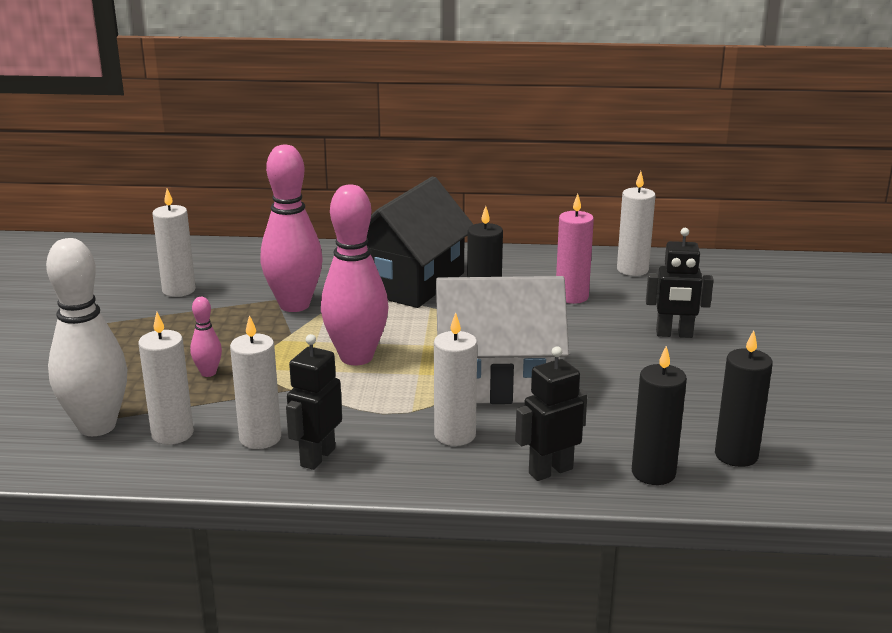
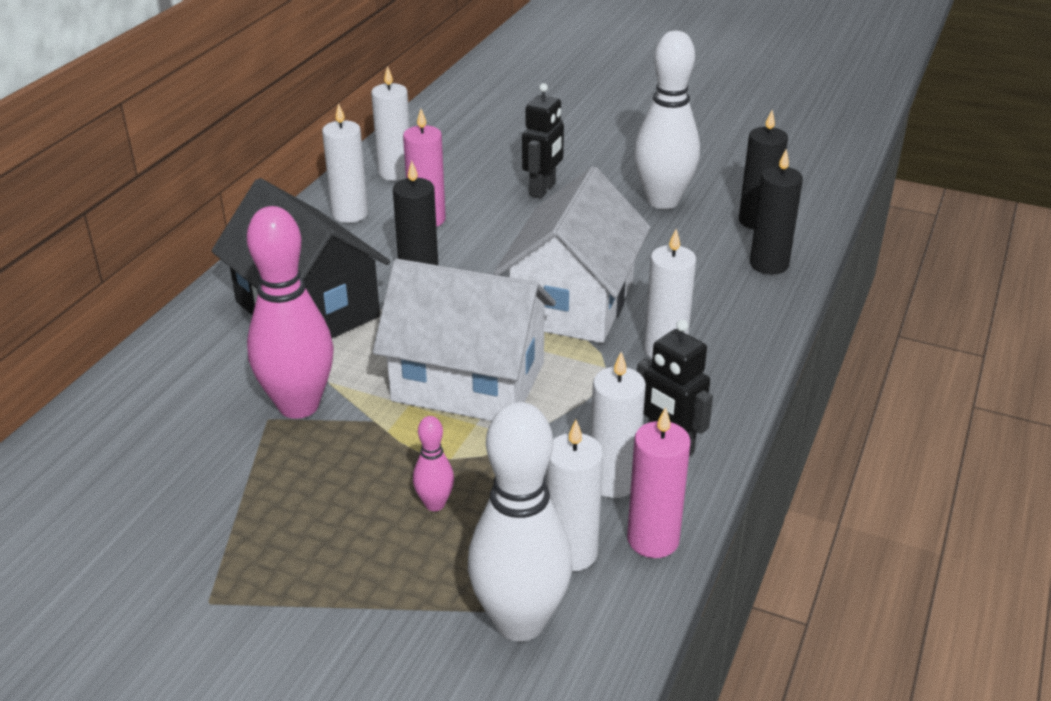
camera: 70 degrees left, 10 degrees up
(179, 290) = (163, 504): white candle -> white candle (350, 214)
(196, 466) = (653, 540): none -> pink candle
(356, 357) = (468, 381): pink bowling pin -> white house
(550, 471) = (747, 313): black robot -> none
(719, 396) = (663, 201): none -> white bowling pin

